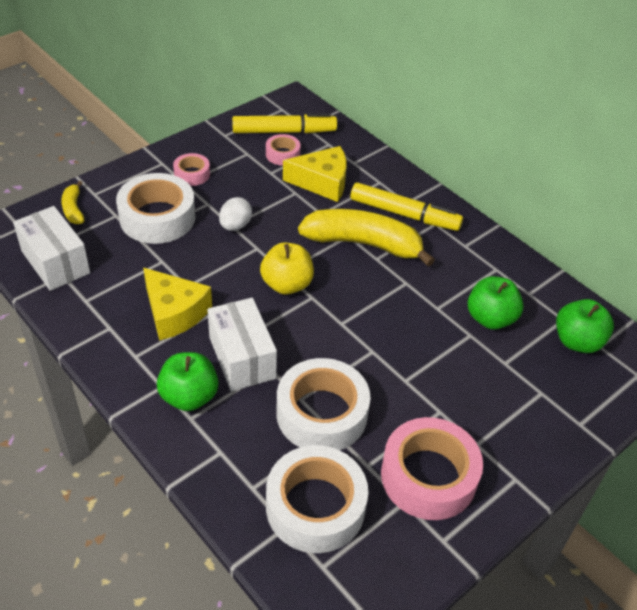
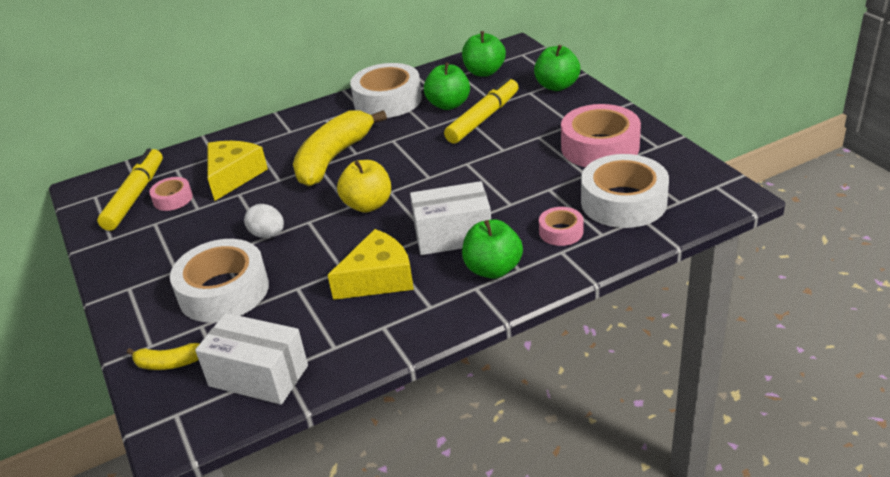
camera: 70 degrees left, 10 degrees down
(55, 262) = (258, 376): white box -> white box turned 45 degrees clockwise
(192, 174) = (164, 264): pink tape -> pink tape (561, 232)
(322, 413) = (529, 193): white tape -> white tape (387, 100)
(404, 214) = (306, 134): yellow marker -> yellow marker (483, 118)
(565, 420) = (557, 86): none -> green apple

